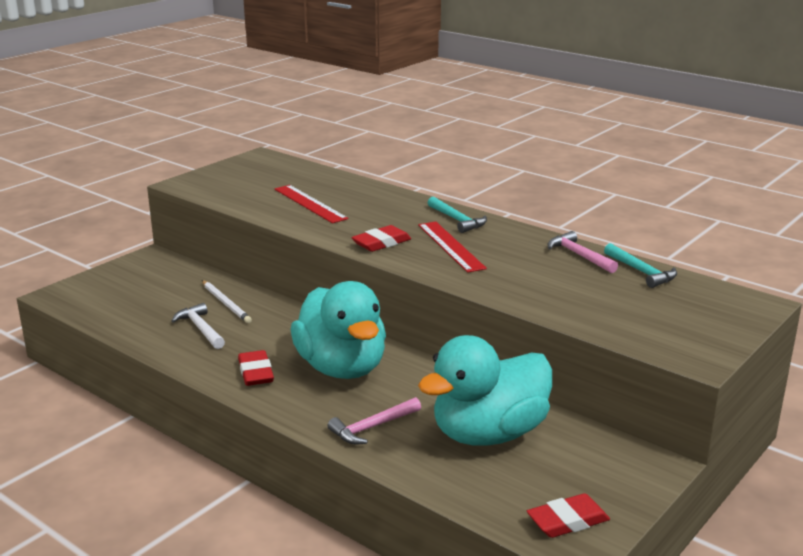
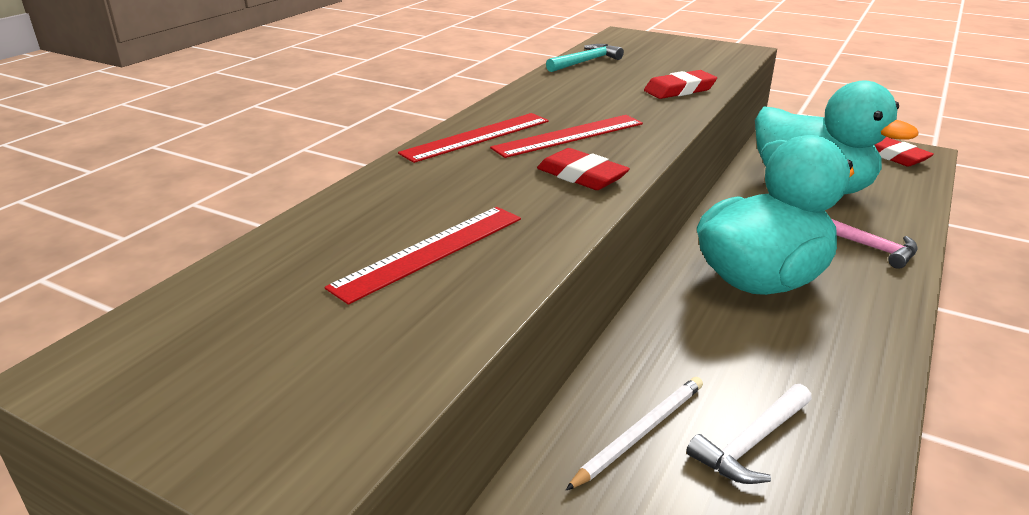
camera: 100 degrees left, 5 degrees up
(256, 372) = (833, 348): red eraser -> red eraser (679, 90)
(457, 220) = (476, 137): turquoise hammer -> red ruler
(579, 256) = (561, 81): pink hammer -> none

